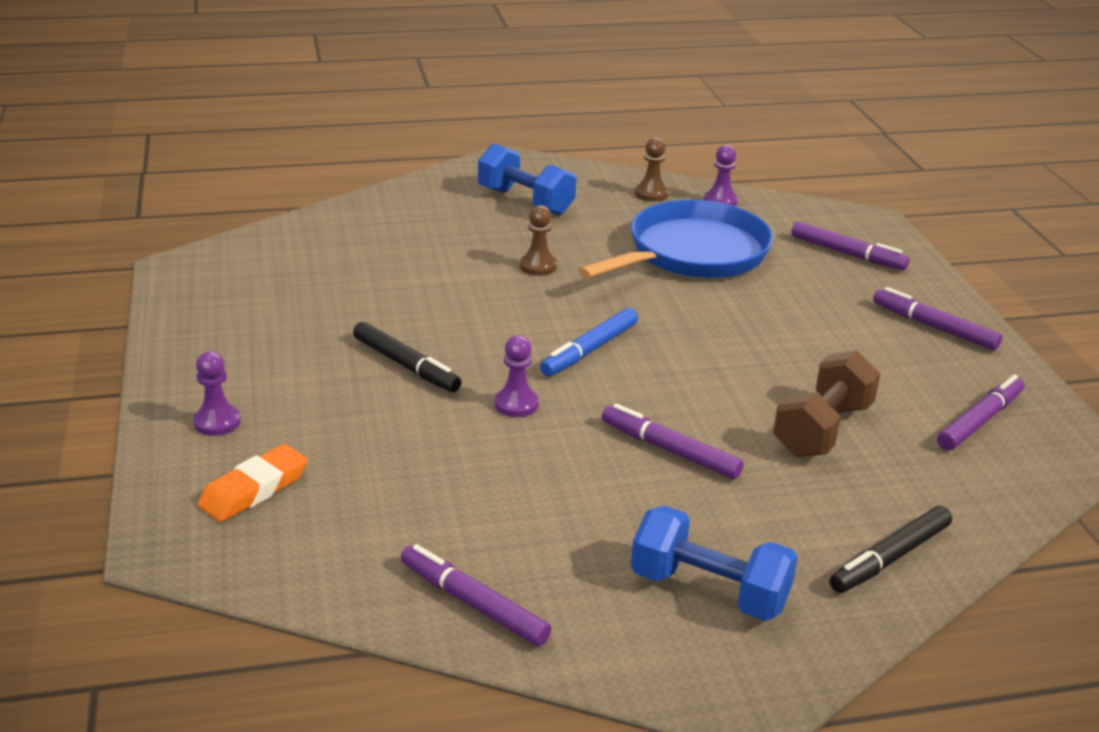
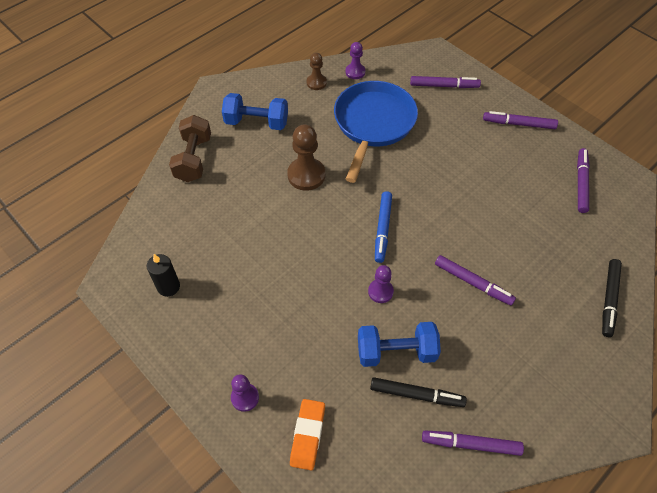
camera: 30 degrees left, 25 degrees up
(243, 295) = (168, 287): none -> black candle
(406, 365) = (304, 294): black marker -> black marker (416, 394)
(538, 266) = (306, 175): brown pawn -> brown pawn, size x1.68
(669, 450) = (473, 283): purple marker -> purple marker turned 150 degrees counterclockwise
(709, 591) = (557, 368): blue dumbbell -> blue dumbbell (396, 352)
(822, 429) = (524, 228): brown dumbbell -> brown dumbbell (193, 159)

